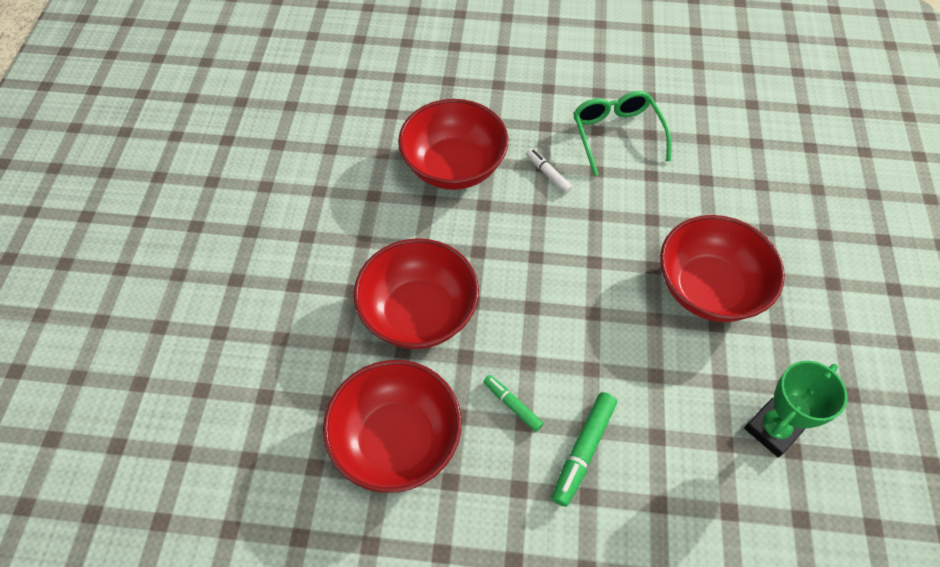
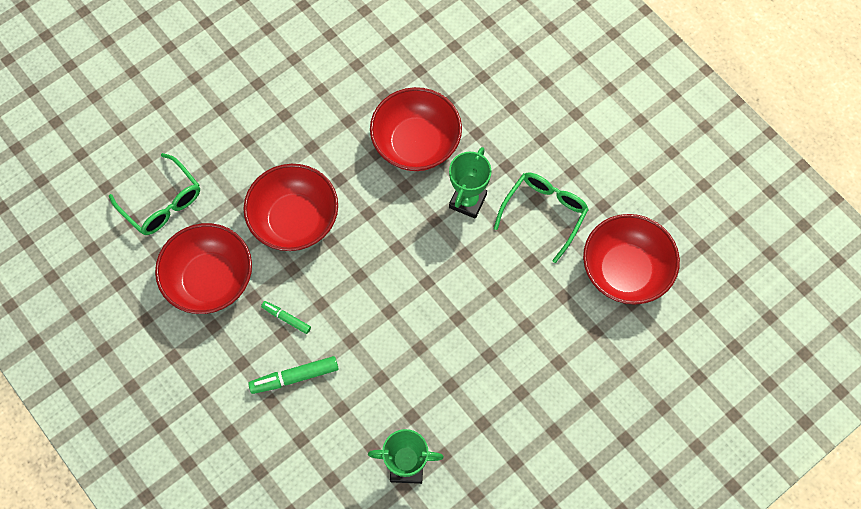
camera: 45 degrees right, 10 degrees up
(265, 413) = (162, 203): none -> green glasses
(512, 405) = (286, 318): green marker -> green marker turned 60 degrees counterclockwise
(548, 174) = (467, 201): white marker -> green trophy
(708, 288) = (473, 361): red bowl -> red bowl (625, 270)

